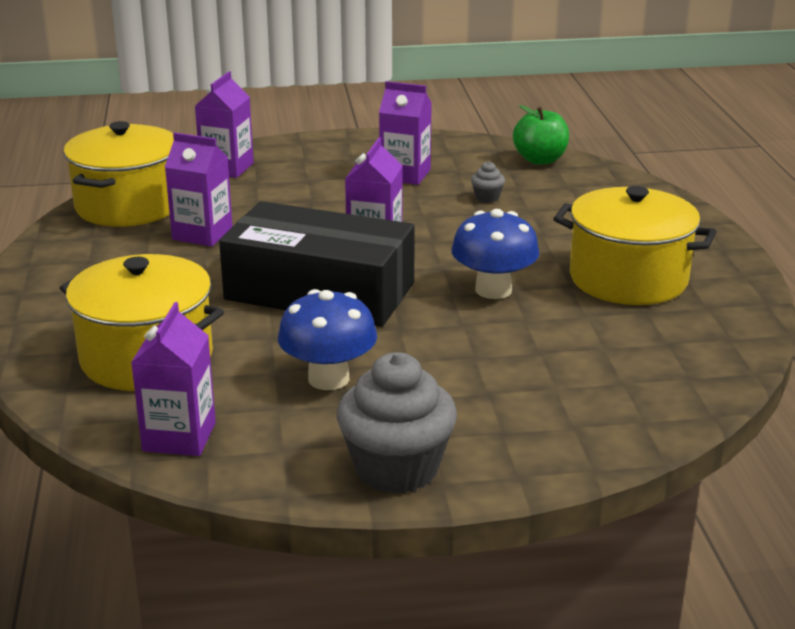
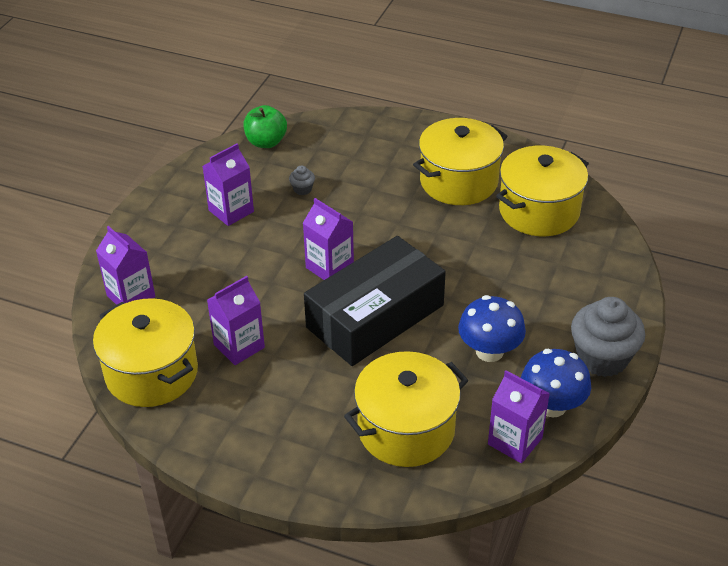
camera: 60 degrees left, 15 degrees up
(493, 290) = (431, 240): blue mushroom -> blue mushroom (552, 405)
(646, 347) = (539, 211): none -> yellow pot

